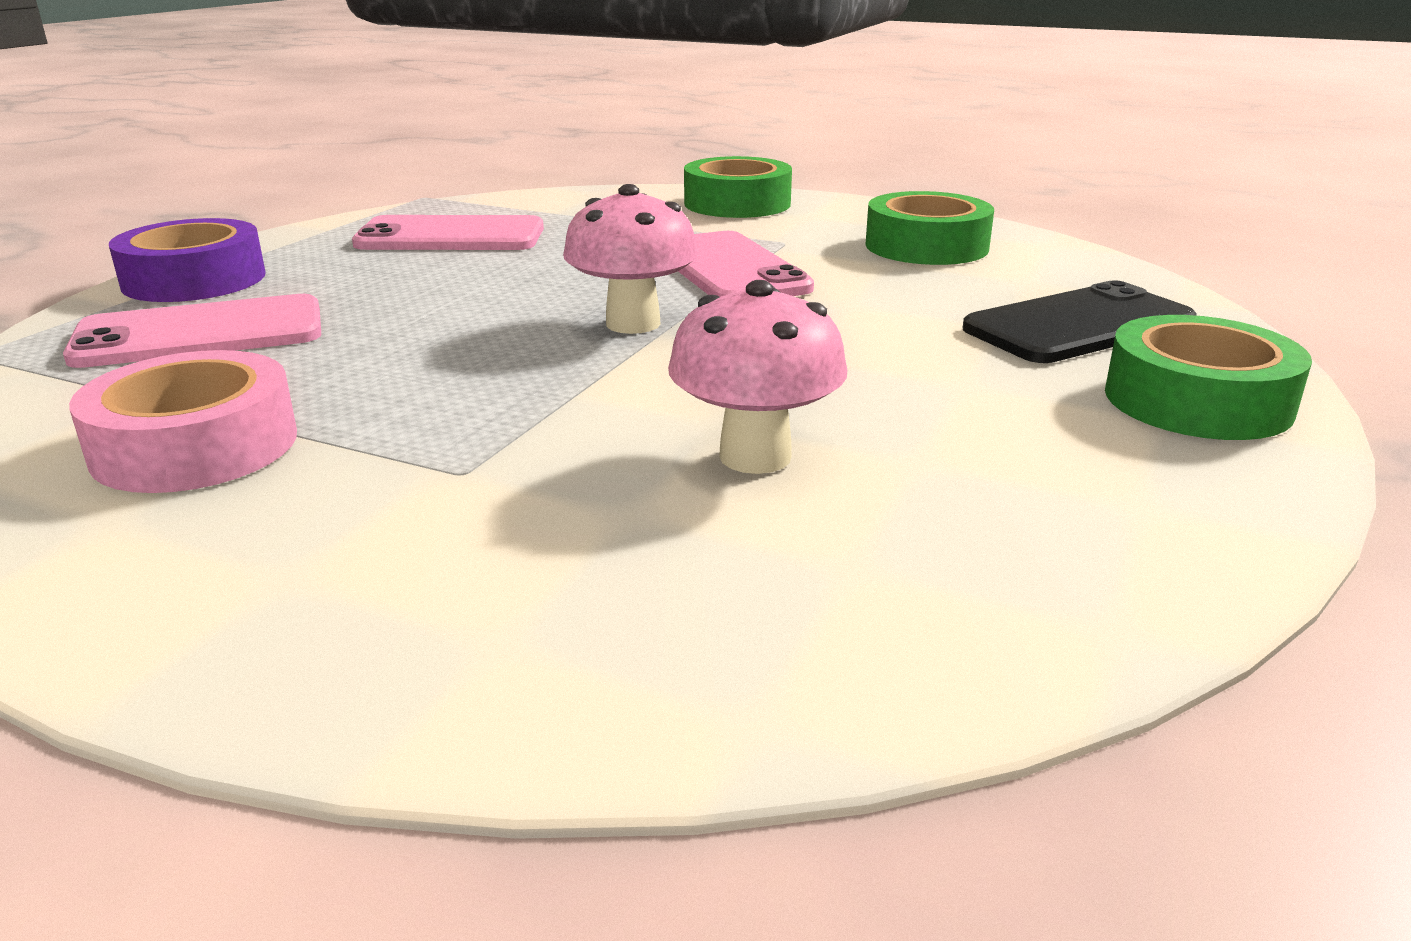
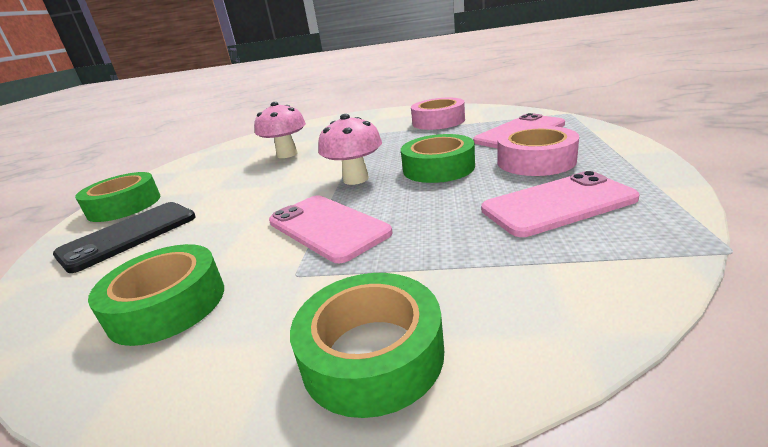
camera: 165 degrees right, 0 degrees up
(194, 280) = (600, 143): purple tape -> none
(338, 279) = (536, 161): none -> pink tape
(477, 306) = (438, 168): none -> green tape

